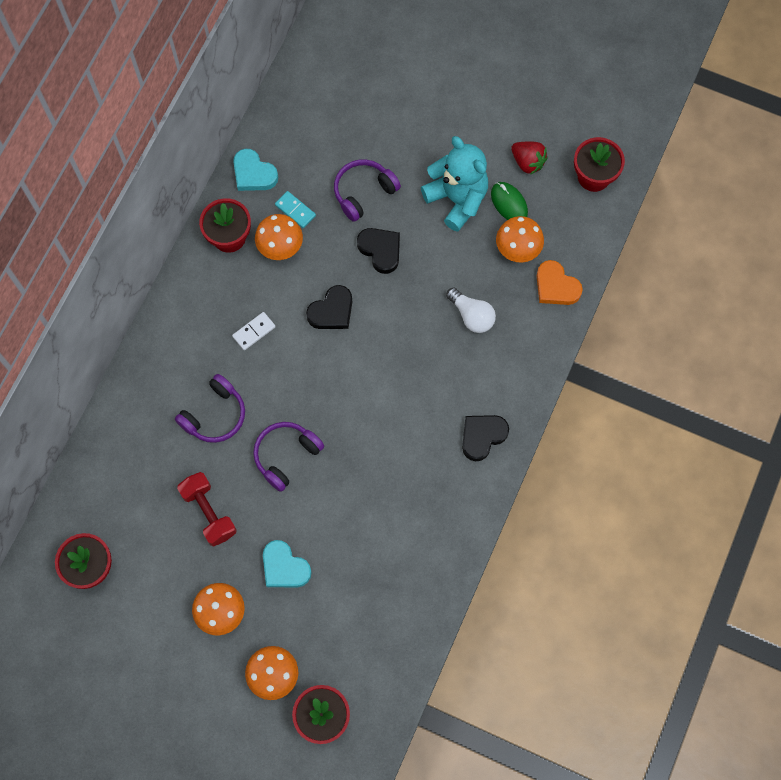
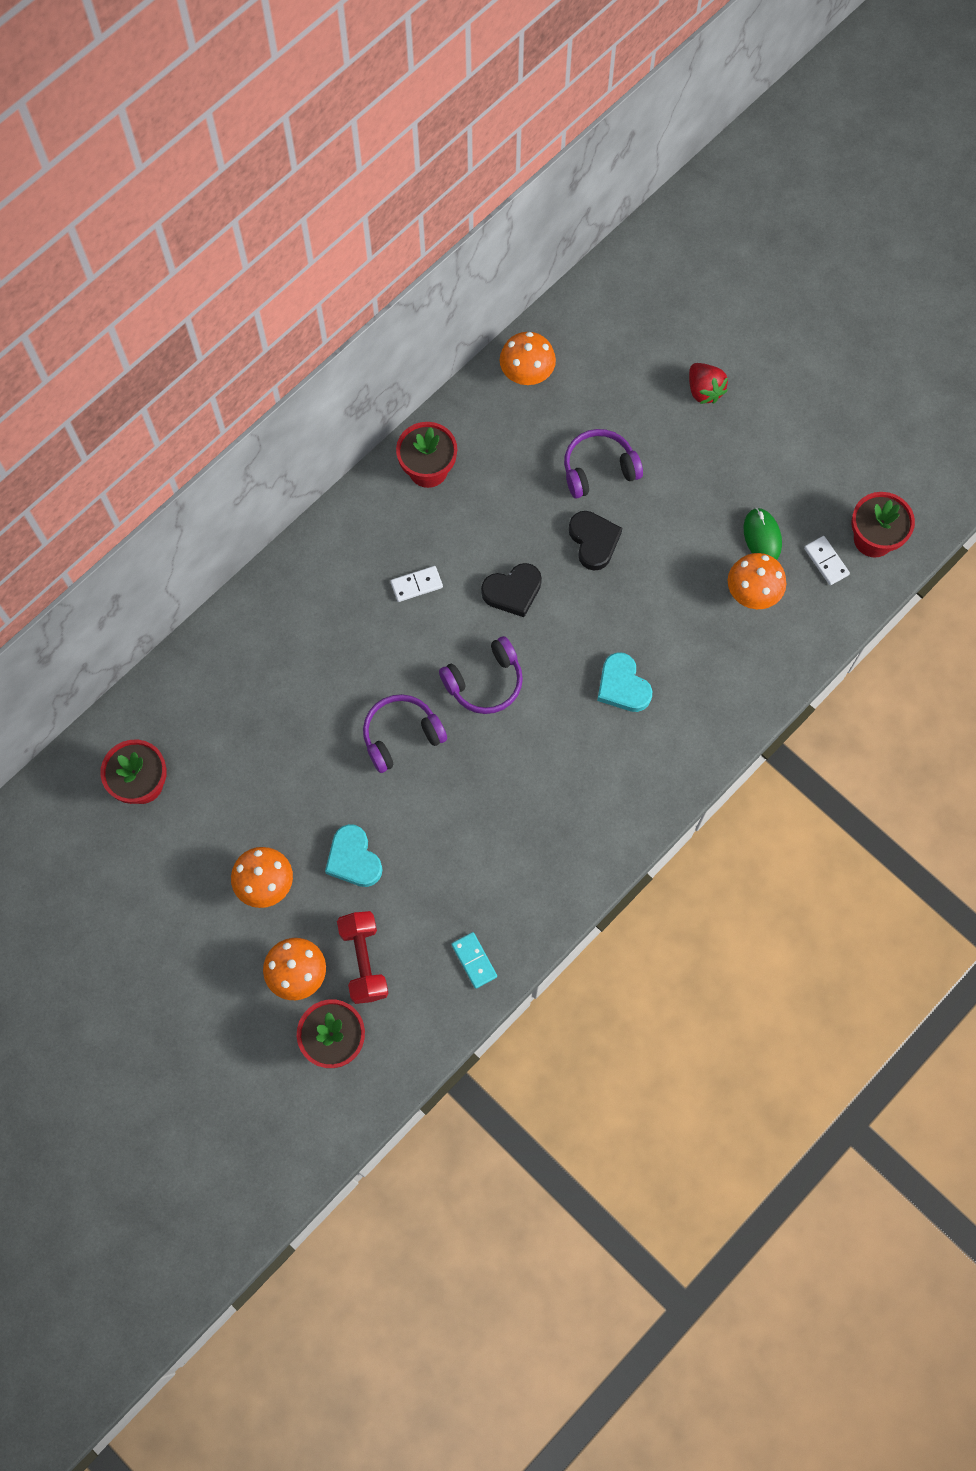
camera: 20 degrees right, 0 degrees up
(209, 512) = (292, 769): red dumbbell -> red dumbbell (364, 961)
(214, 415) = (338, 662): purple headphones -> purple headphones (484, 682)
(253, 173) = (482, 407): turquoise heart -> turquoise heart (622, 686)
(280, 247) = (481, 500): orange mushroom -> orange mushroom (527, 373)
(295, 210) = (513, 464): turquoise domino -> turquoise domino (474, 960)
(457, 199) = (703, 512): turquoise teddy bear -> none
(472, 316) = (670, 651): white light bulb -> none
(482, 436) = (631, 791): black heart -> none
(527, 162) = (801, 497): red strawberry -> red strawberry (704, 390)
(556, 286) = (781, 650): orange heart -> none
(564, 206) = (826, 561): none -> white domino

